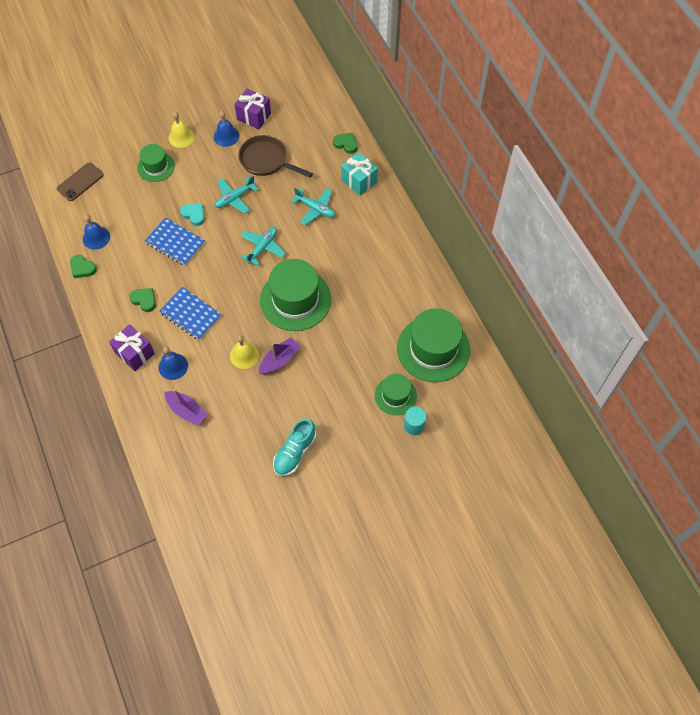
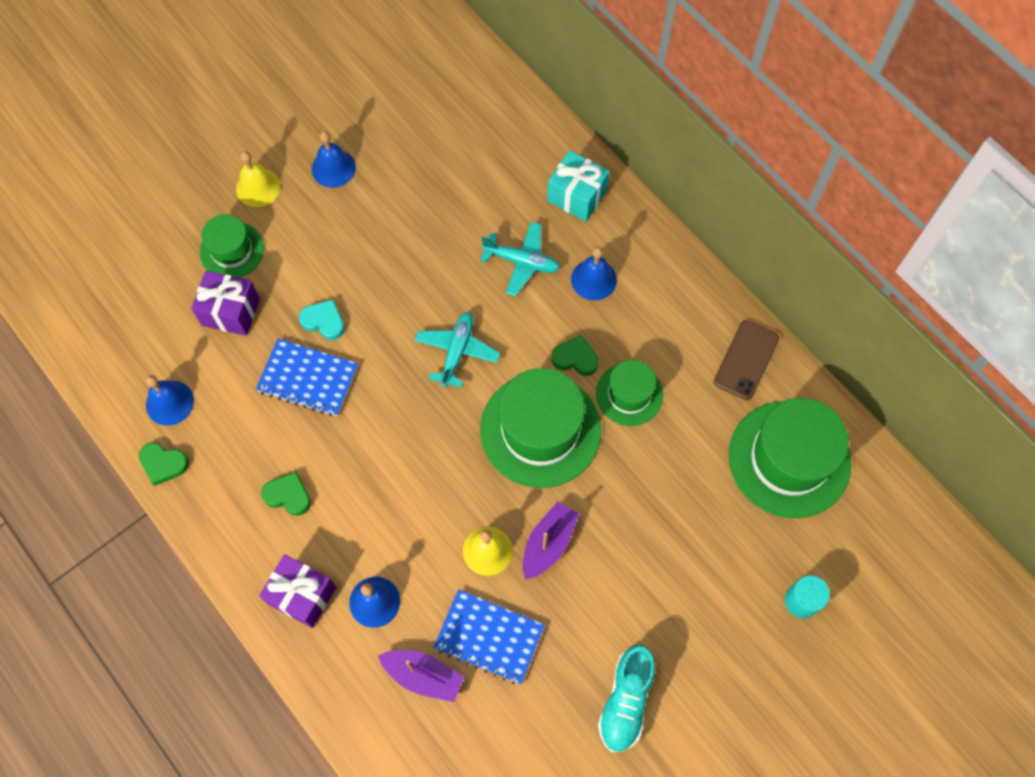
camera: 15 degrees left, 5 degrees up
(80, 182) = (110, 308): brown phone -> brown phone (746, 360)
(190, 314) = (374, 501): blue notebook -> blue notebook (489, 637)
(235, 198) = (383, 274): turquoise plane -> none
(254, 116) = (368, 123): purple gift -> purple gift (231, 312)
(266, 160) = (414, 196): brown pan -> none
(346, 144) = (535, 137): green heart -> green heart (575, 358)
(353, 227) = (593, 279): none -> blue bell
(395, 395) = (755, 556): green hat -> green hat (629, 394)

